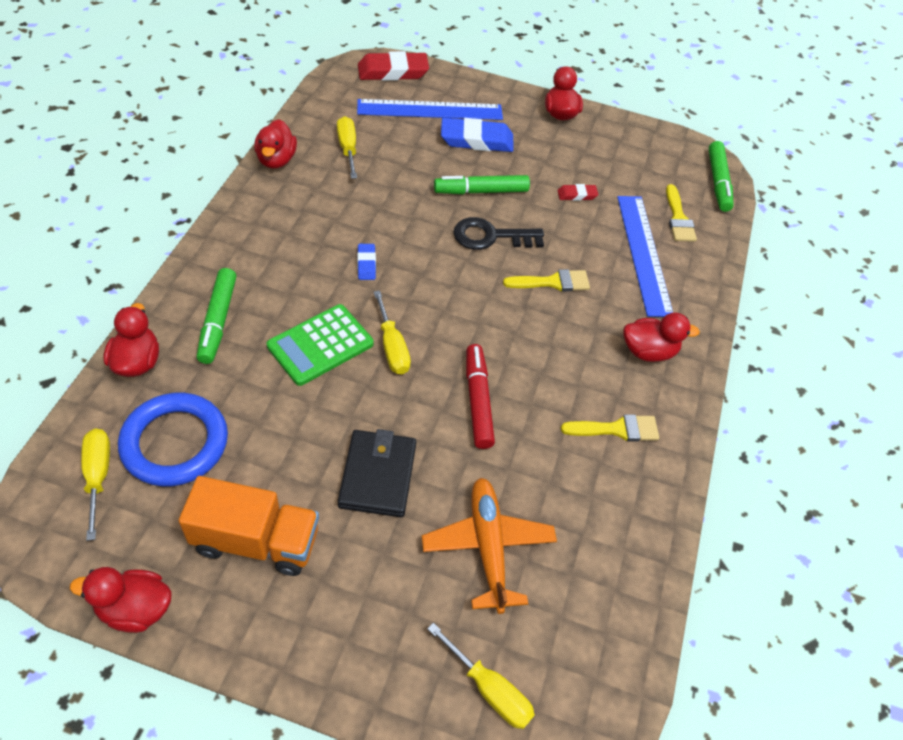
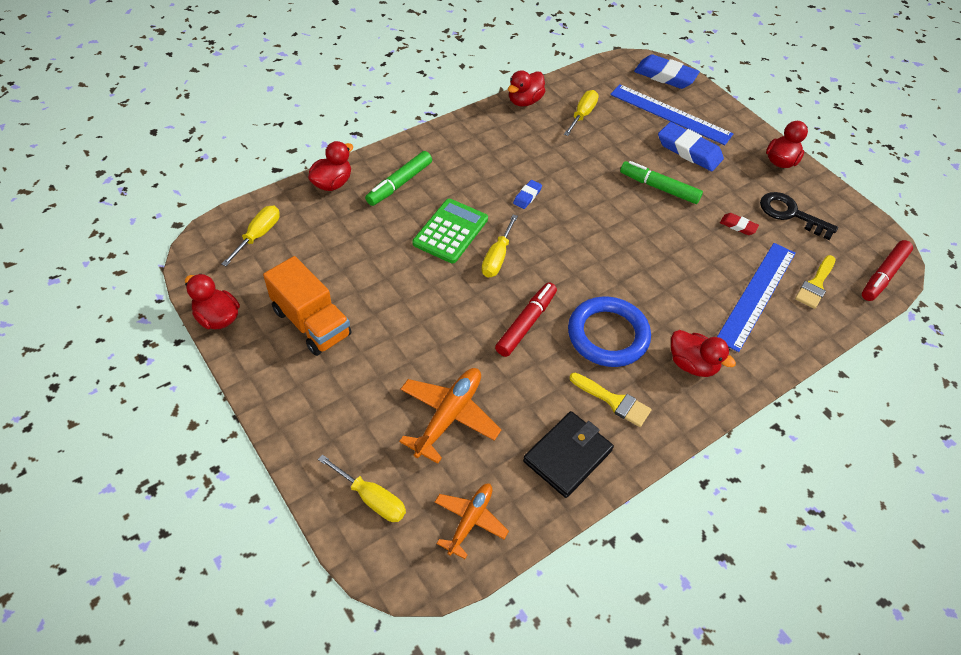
camera: 40 degrees right, 0 degrees up
(175, 443) = (314, 241): blue ring -> blue ring (608, 335)
(320, 345) = (450, 231): green calculator -> green calculator turned 120 degrees clockwise
(377, 475) = (416, 330): black wallet -> black wallet (567, 456)
(393, 72) = (665, 76): red eraser -> blue eraser
(489, 689) = (372, 498): yellow screwdriver -> yellow screwdriver turned 45 degrees counterclockwise
(491, 236) = (637, 222): black key -> black key (790, 214)
(553, 282) = (658, 277): yellow brush -> none
(597, 639) = (470, 520): none -> orange plane
(718, 182) = (883, 275): green marker -> red marker

